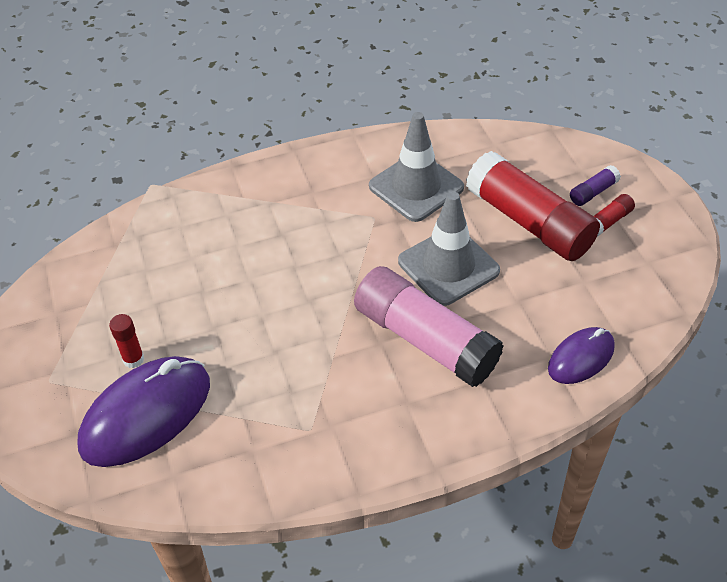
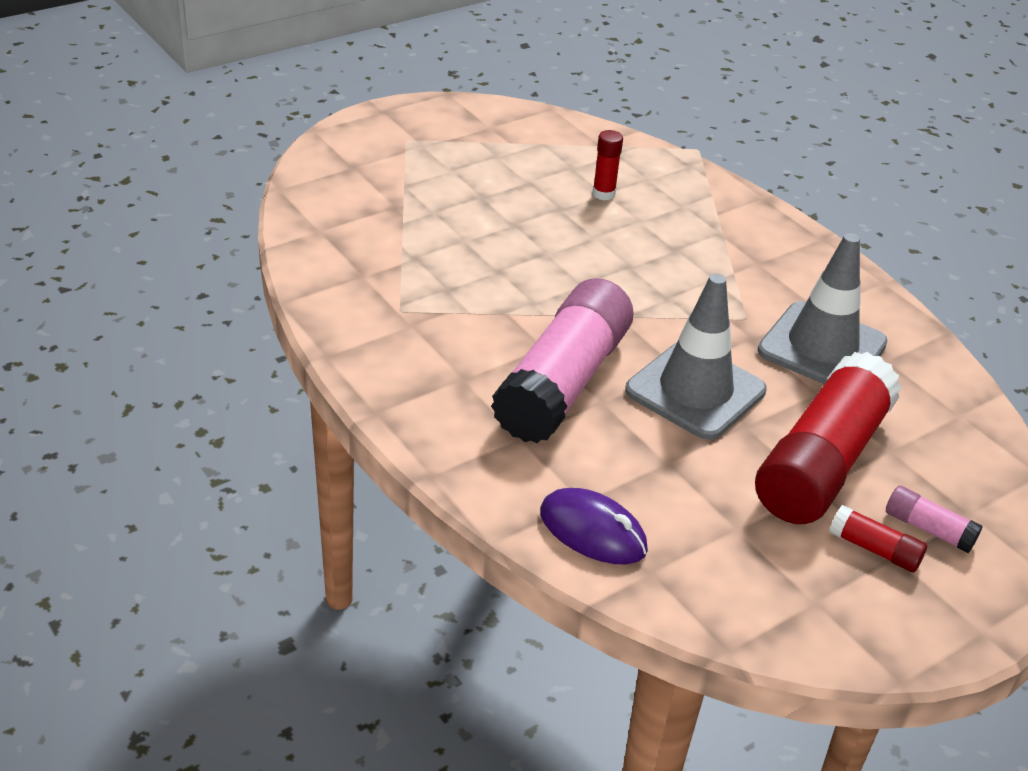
camera: 70 degrees right, 10 degrees down
(133, 359) = (451, 182): red glue stick -> red glue stick (603, 194)
(146, 415) = (385, 201): purple mouse -> none
(593, 192) = (928, 529): purple glue stick -> pink glue stick

